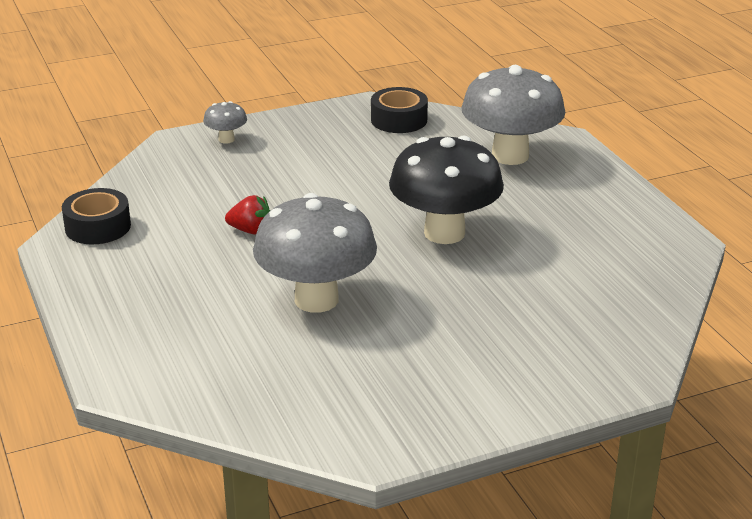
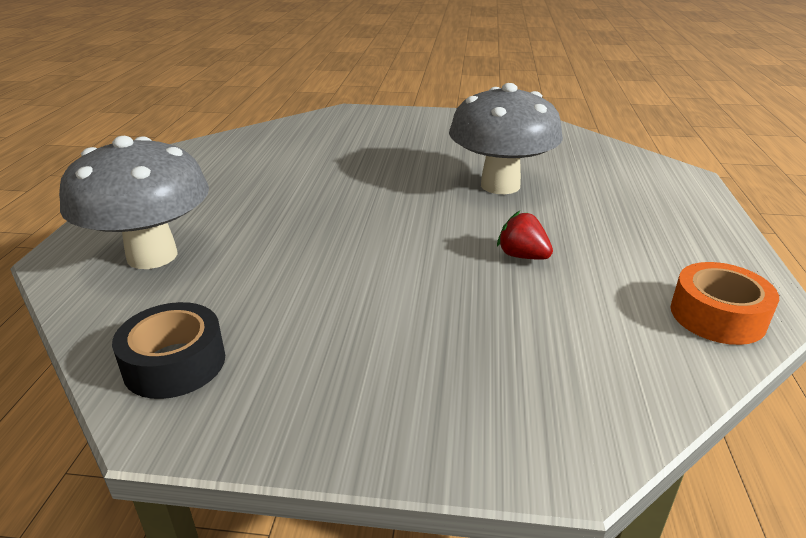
camera: 150 degrees left, 0 degrees up
(98, 227) = (717, 316): black tape -> orange tape
(226, 139) = (473, 426): grey mushroom -> none
(444, 233) = (338, 202): black mushroom -> none

